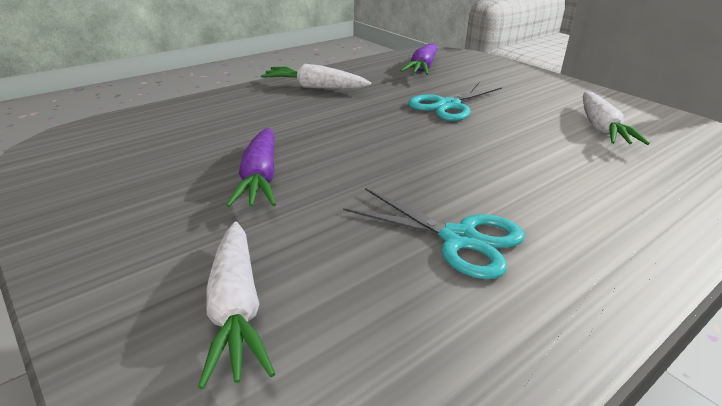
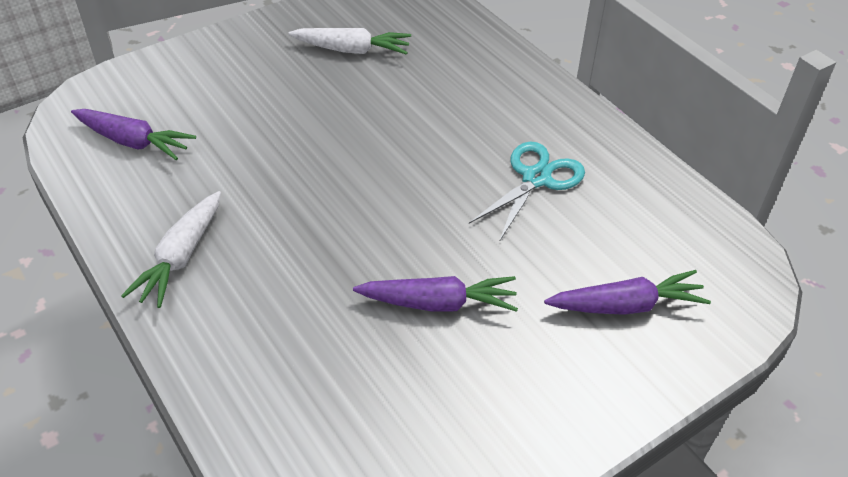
camera: 85 degrees left, 15 degrees up
(235, 309) = (626, 305): white carrot -> purple carrot
(448, 105) = (274, 140): turquoise scissors -> none

